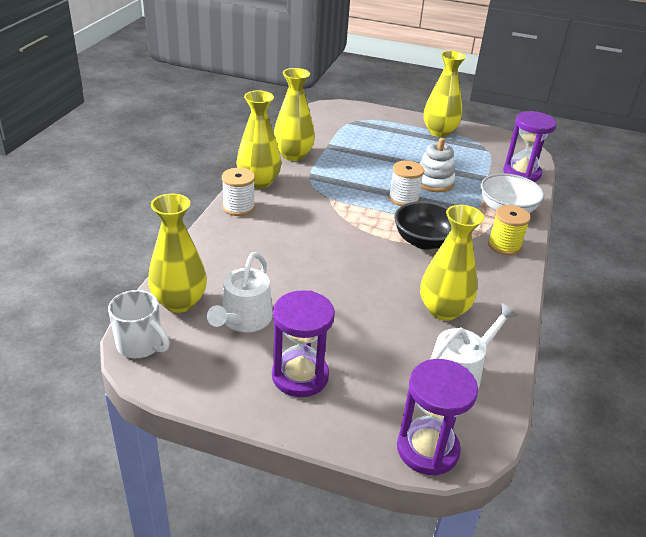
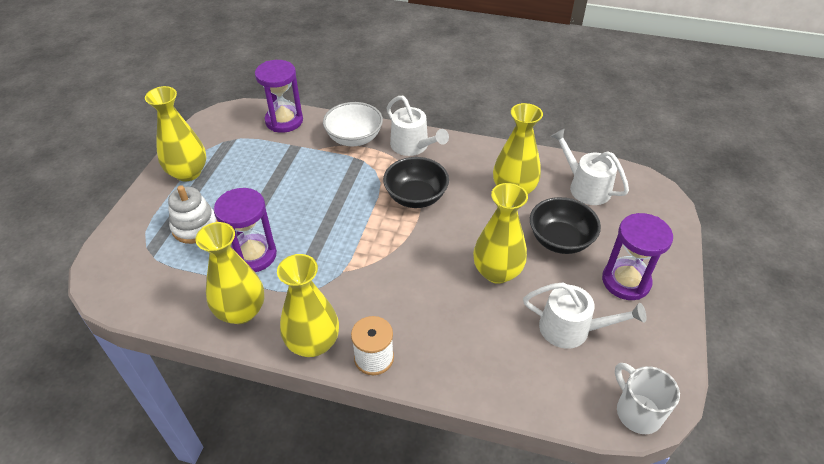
camera: 90 degrees left, 10 degrees up
(141, 345) = (637, 412): white mug -> white mug turned 60 degrees counterclockwise
(179, 302) = (563, 389): yellow vase -> yellow vase (497, 272)
(365, 334) = (560, 240): none -> black bowl
(403, 198) = (339, 208): white spool -> none
(427, 449) = (664, 207): purple hourglass -> purple hourglass (253, 255)
(434, 182) = (304, 184): white stacking toy -> white stacking toy (195, 227)
(504, 245) = (412, 146): yellow spool -> white watering can

